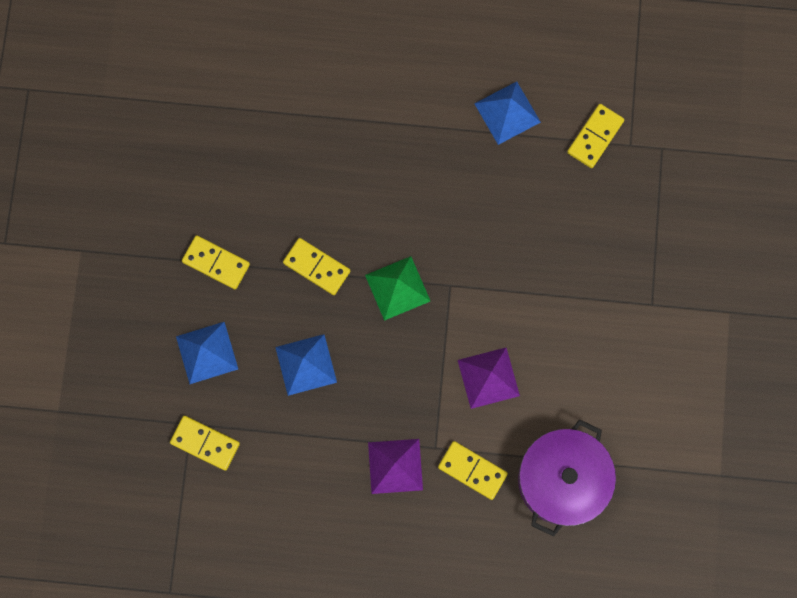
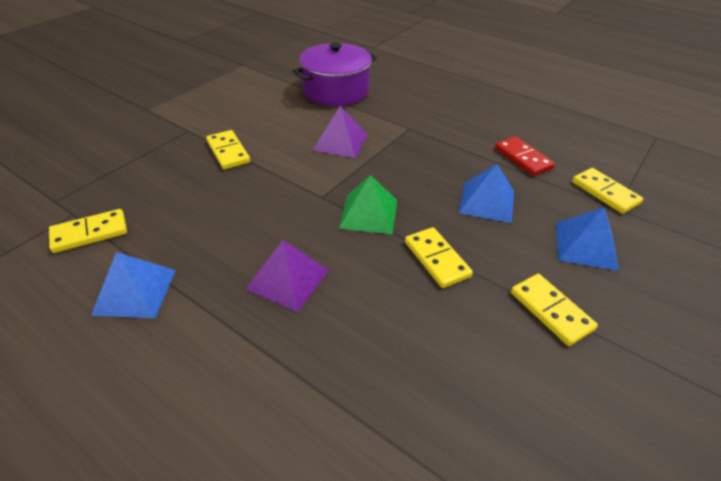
camera: 150 degrees left, 35 degrees down
(297, 458) = (523, 158): none -> red domino
(395, 466) = (445, 131): purple pyramid -> purple pyramid (288, 279)
(472, 470) = (391, 112): yellow domino -> yellow domino (228, 152)

